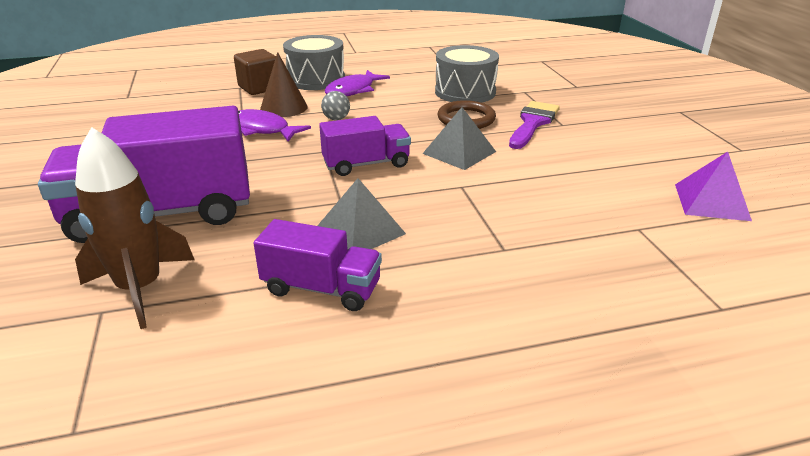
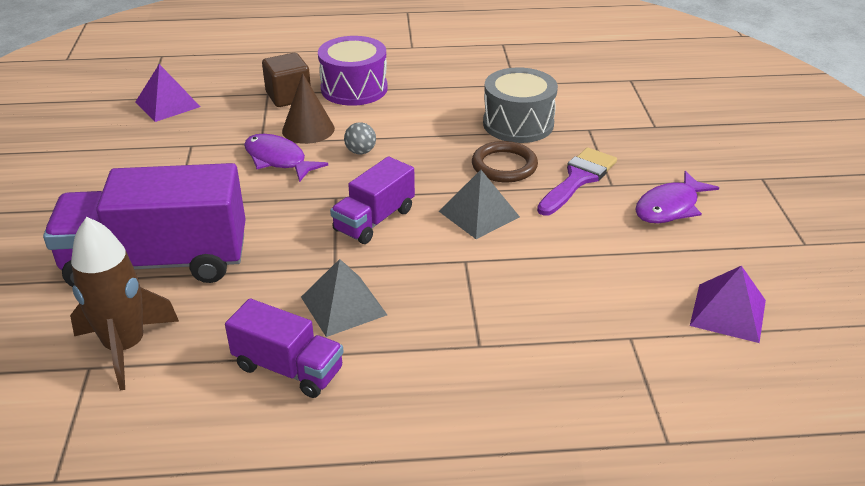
camera: 10 degrees right, 5 degrees up
(148, 100) = (167, 104): none -> purple pyramid
(316, 79) = (354, 89): grey drum -> purple drum
(353, 90) = (391, 110): purple fish -> purple fish (670, 207)
(366, 164) = (374, 220): purple truck -> purple truck turned 135 degrees clockwise

